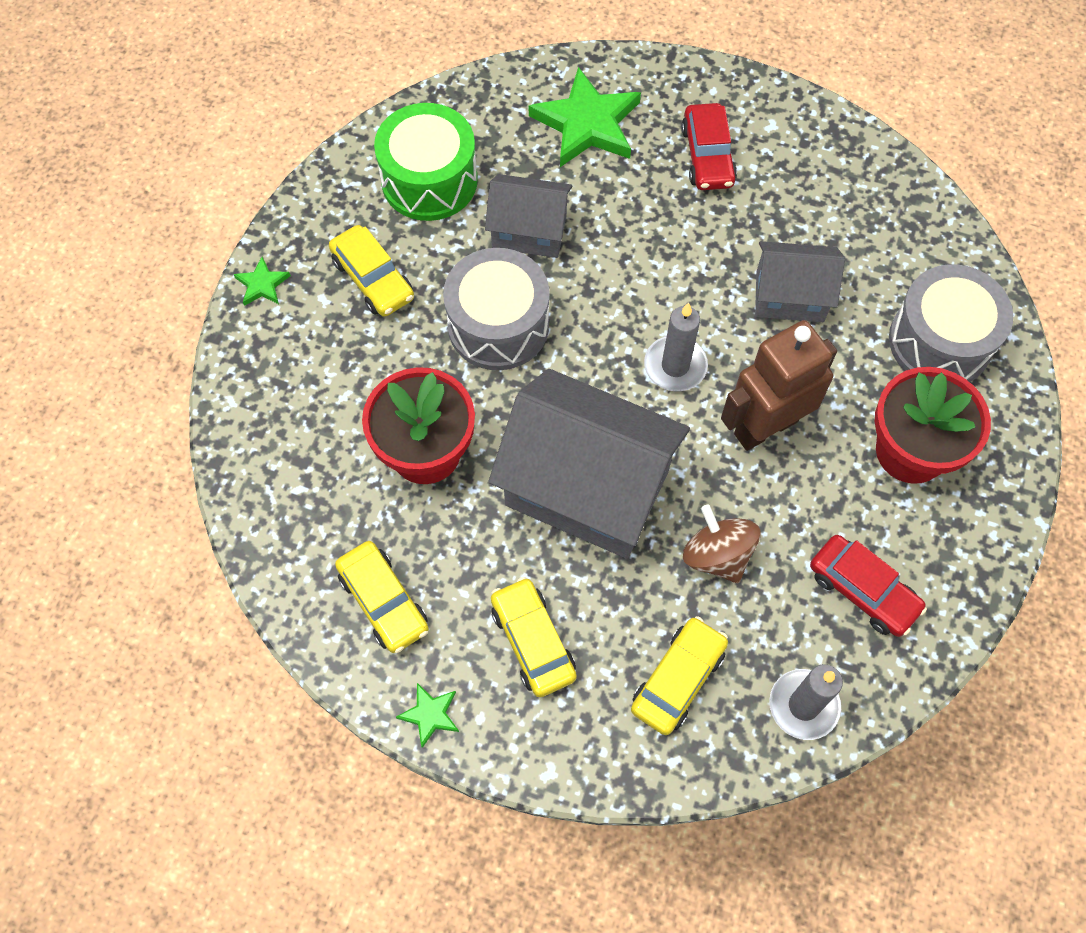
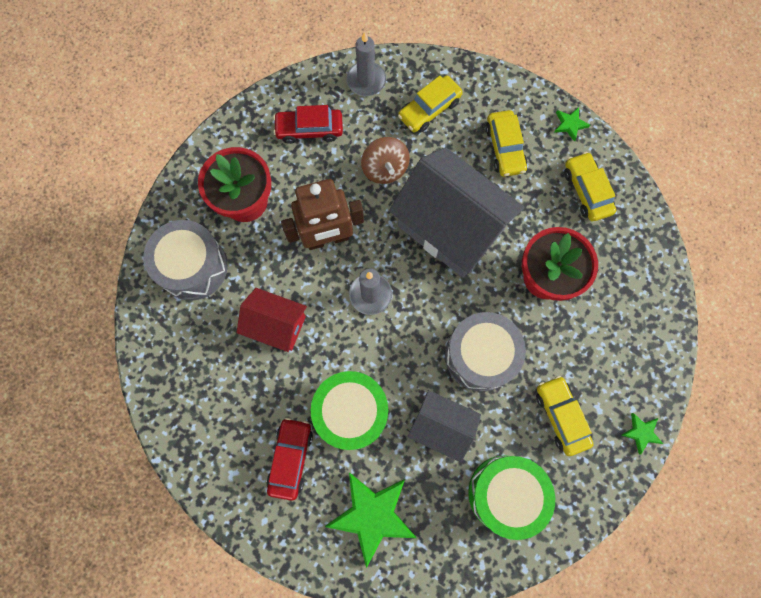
camera: 165 degrees left, 10 degrees up
(650, 220) = (351, 412): none -> green drum
(789, 297) = (276, 325): grey house -> red house
(863, 590) = (309, 129): red car -> red car turned 60 degrees counterclockwise

